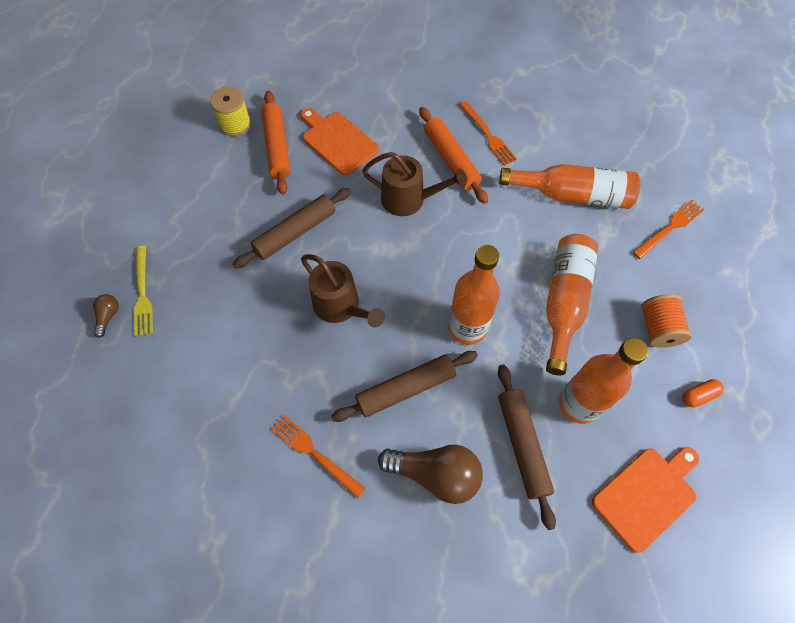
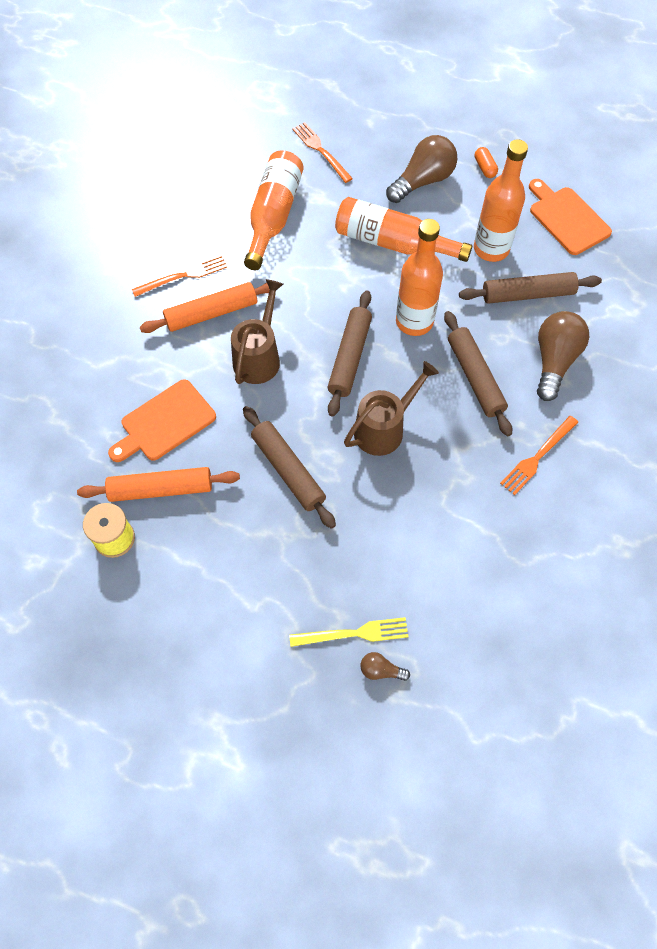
camera: 85 degrees left, 0 degrees up
(417, 272) = (350, 357): none -> brown rolling pin
(657, 328) = (423, 181): orange spool -> brown light bulb

